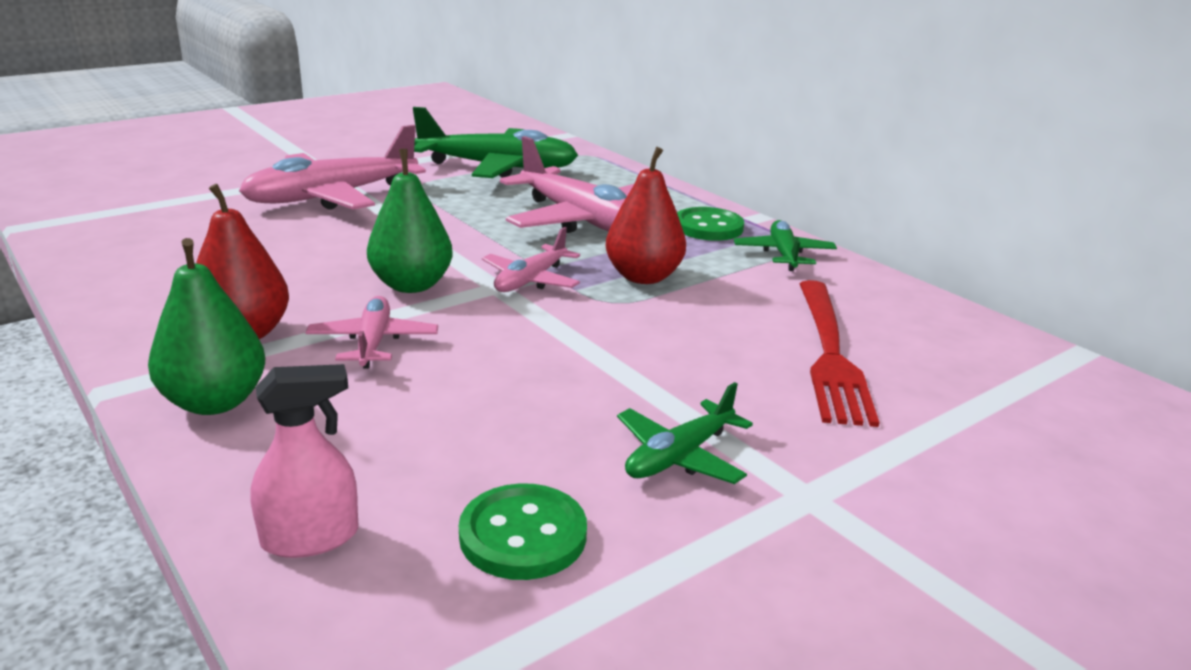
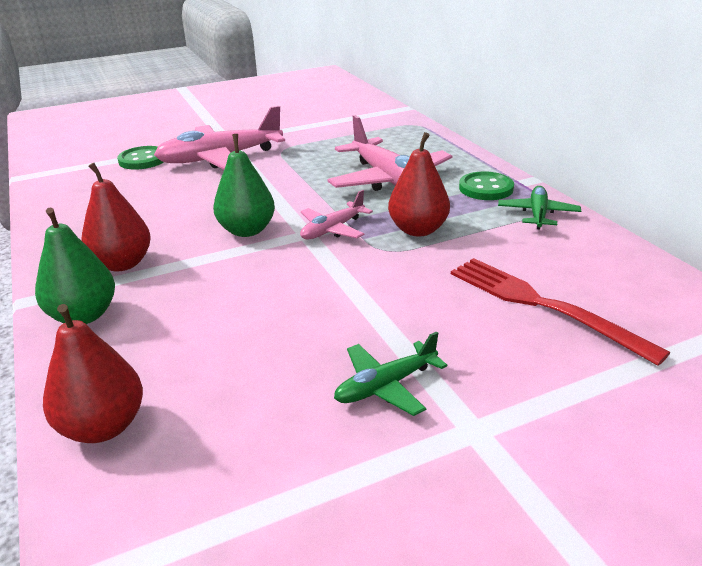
camera: 15 degrees right, 5 degrees up
(310, 538) = (103, 426): pink spray bottle -> red pear
(373, 342) = (203, 275): pink plane -> none
(498, 167) = (345, 135): green plane -> none
(523, 535) = (245, 441): green button -> green button (143, 160)
(830, 354) = (542, 305): red fork -> red fork turned 120 degrees clockwise

